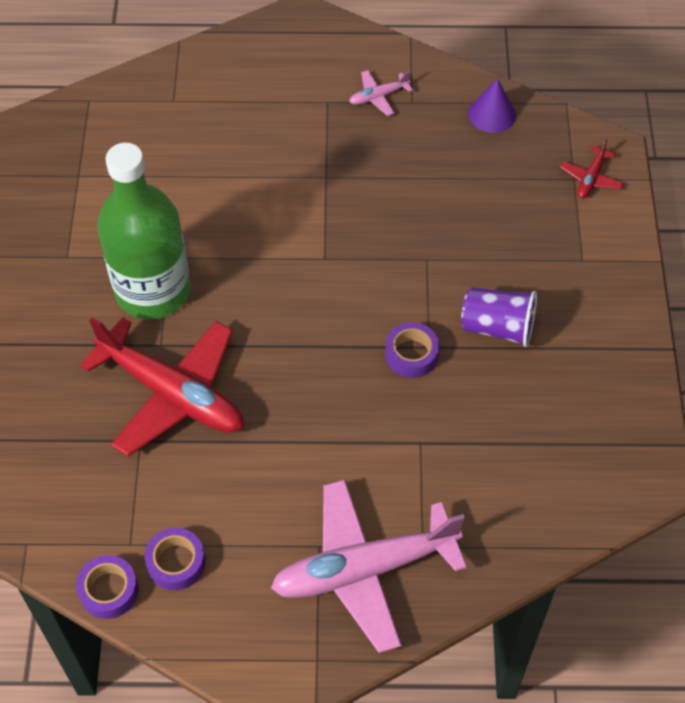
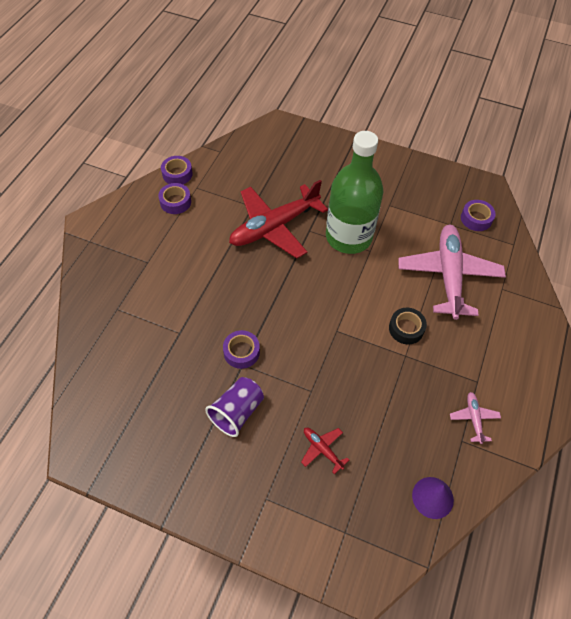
camera: 110 degrees right, 0 degrees up
(55, 148) = (476, 219): none -> purple tape
(285, 185) = (406, 329): none -> black tape
(363, 570) = (121, 277): pink plane -> pink plane (448, 275)
(590, 178) = (340, 546): red plane -> red plane (322, 449)

